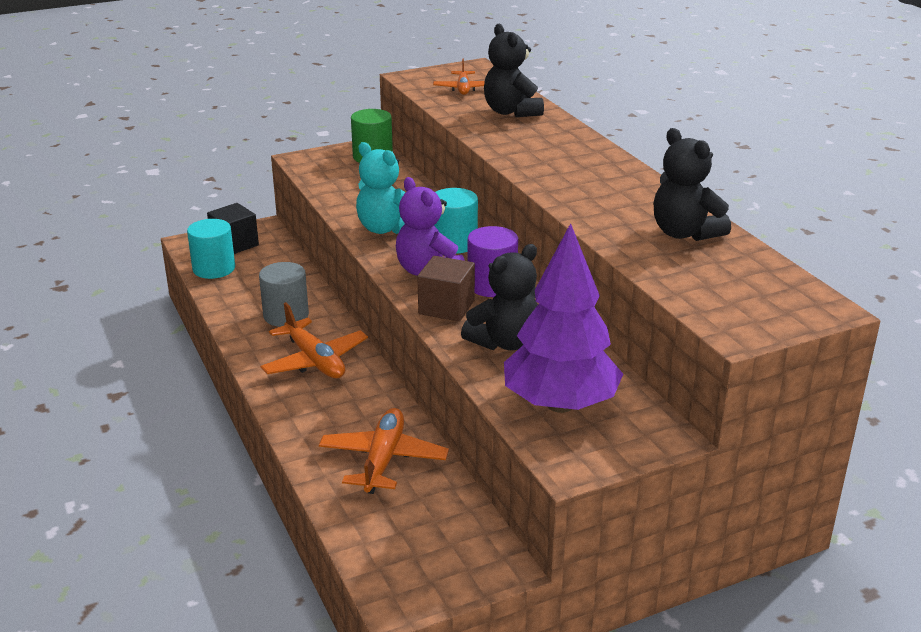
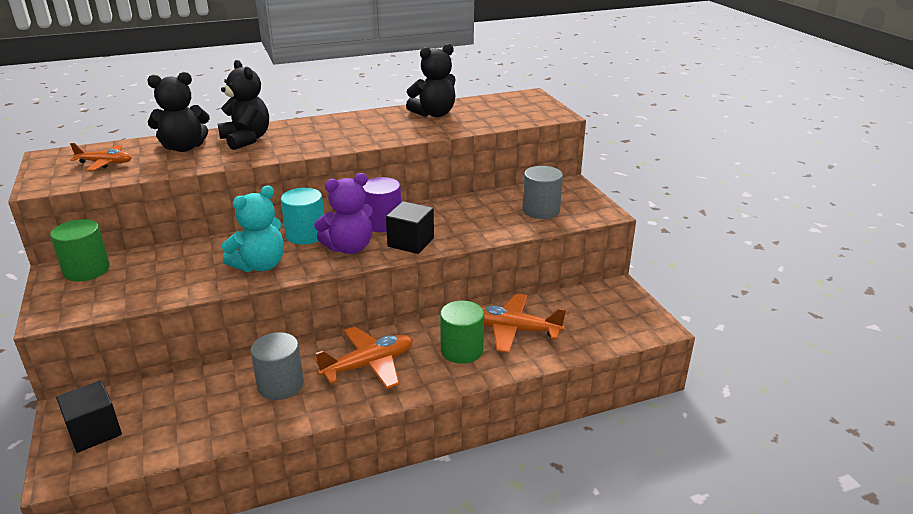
camera: 85 degrees left, 0 degrees up
(214, 269) = (147, 445): turquoise cylinder -> none
(340, 420) = (461, 350): none -> green cylinder
(446, 307) = (411, 242): brown cube -> black cube
(505, 342) = (465, 223): black teddy bear -> black teddy bear (246, 139)
(560, 404) = (541, 210): purple tree -> grey cylinder

